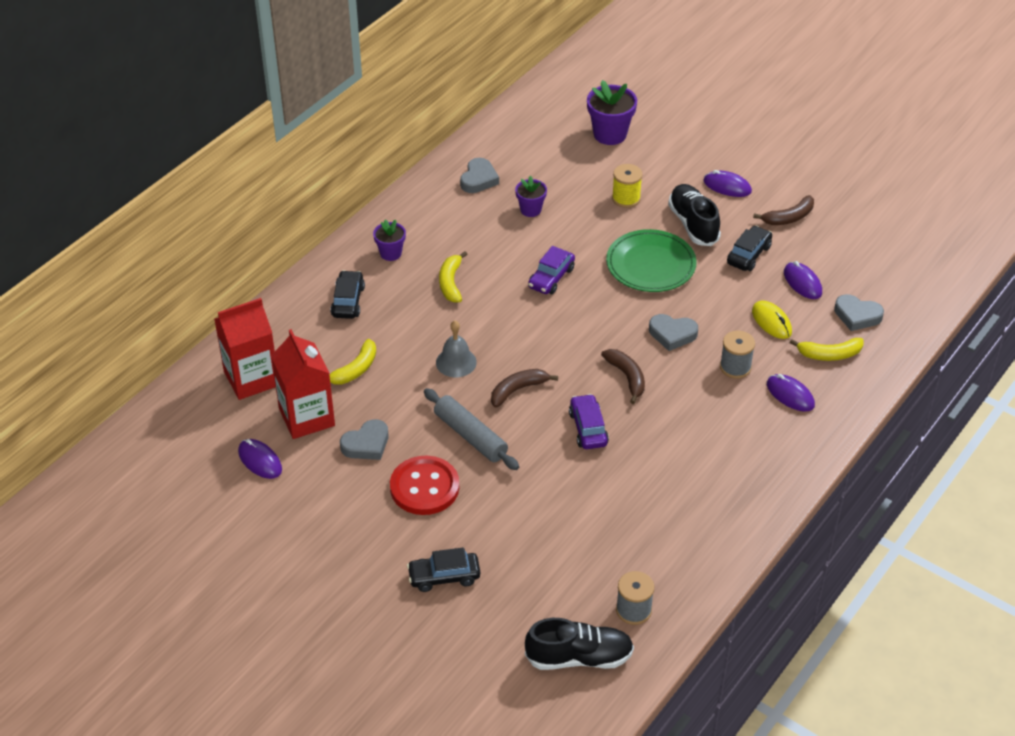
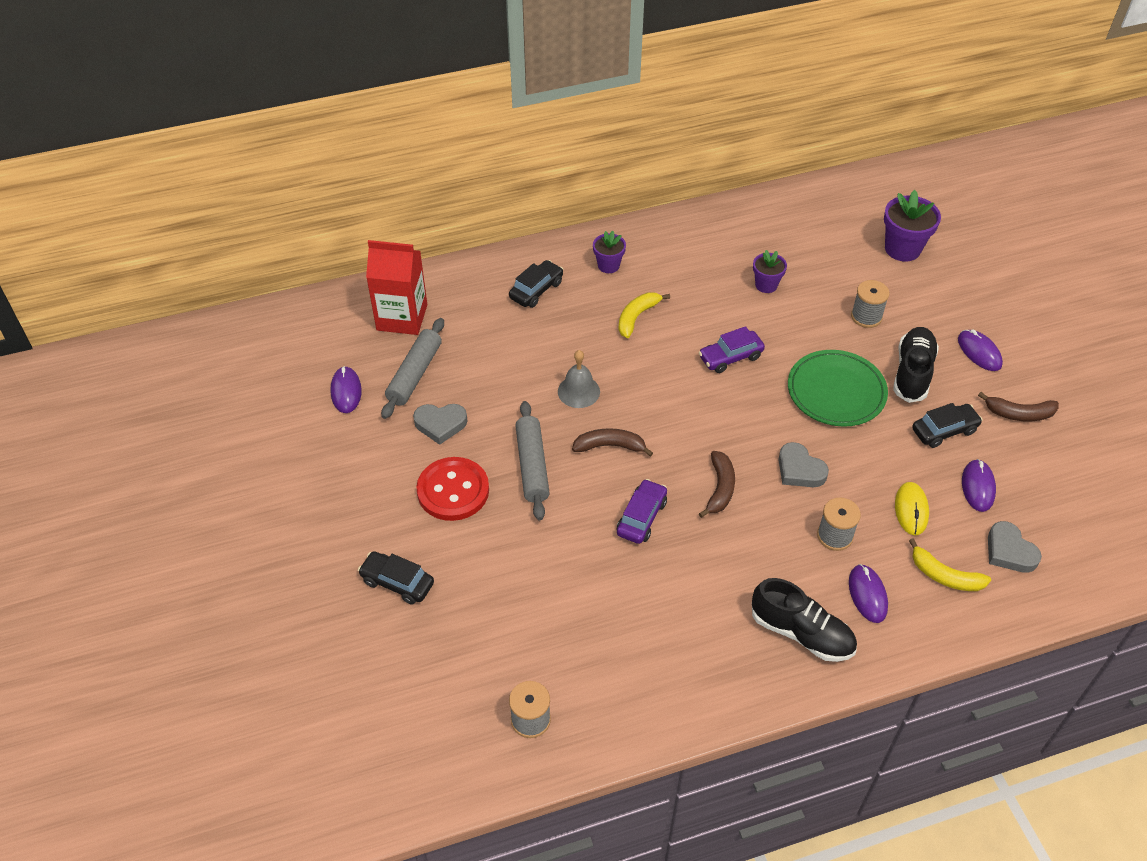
camera: 35 degrees right, 5 degrees up
(307, 417) = (414, 374): red carton -> grey rolling pin
(354, 370) = (489, 353): yellow banana -> none
(479, 179) = (743, 235): grey heart -> none
(579, 657) = (442, 734): black shoe -> black shoe (801, 633)
(626, 198) = (866, 316): yellow spool -> grey spool

